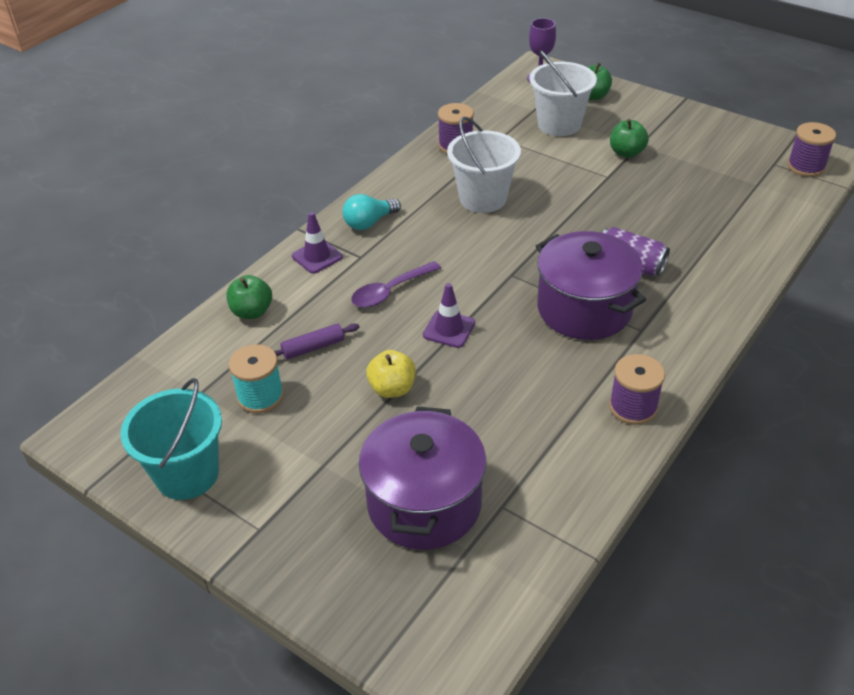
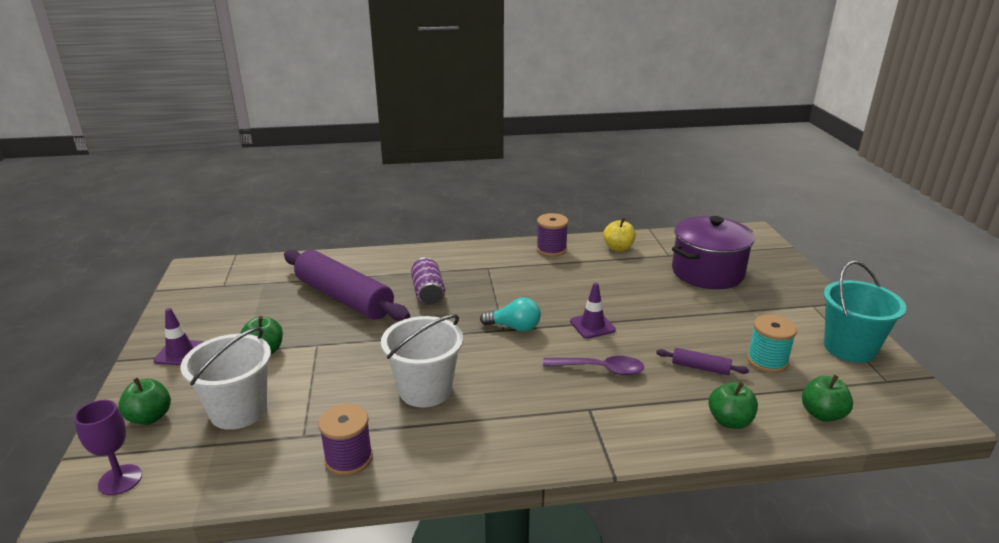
camera: 135 degrees left, 15 degrees down
(182, 366) = (822, 414): none -> green apple
(317, 256) = (626, 433): purple traffic cone -> purple traffic cone (180, 353)
(369, 222) = (543, 434): turquoise light bulb -> turquoise light bulb (514, 327)
(392, 388) = (669, 318): yellow apple -> yellow apple (618, 248)
(584, 309) = (497, 290): purple pot -> none
(675, 215) = (344, 297): none -> purple rolling pin
(806, 166) = (217, 273): purple spool -> none

